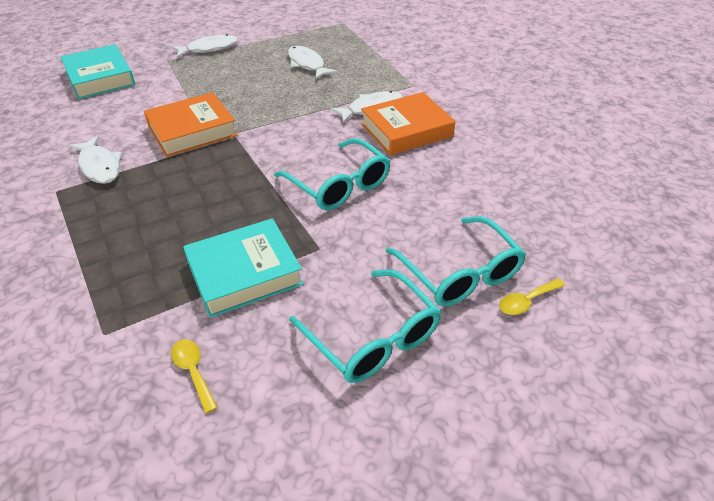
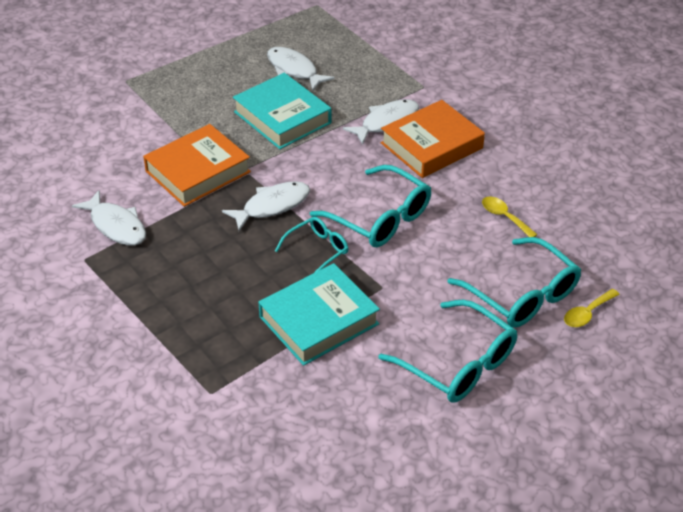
camera: 10 degrees left, 0 degrees up
(100, 78) = (56, 113): turquoise book -> turquoise book (282, 117)
(193, 371) = (308, 413): yellow spoon -> yellow spoon (504, 217)
(209, 49) = (168, 58): white fish -> white fish (272, 206)
(269, 207) = (317, 250): none -> turquoise glasses

